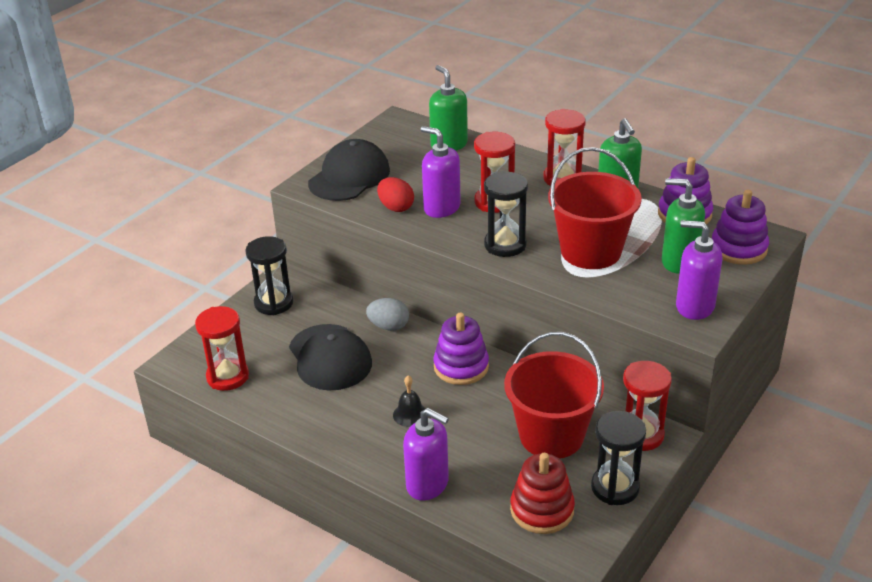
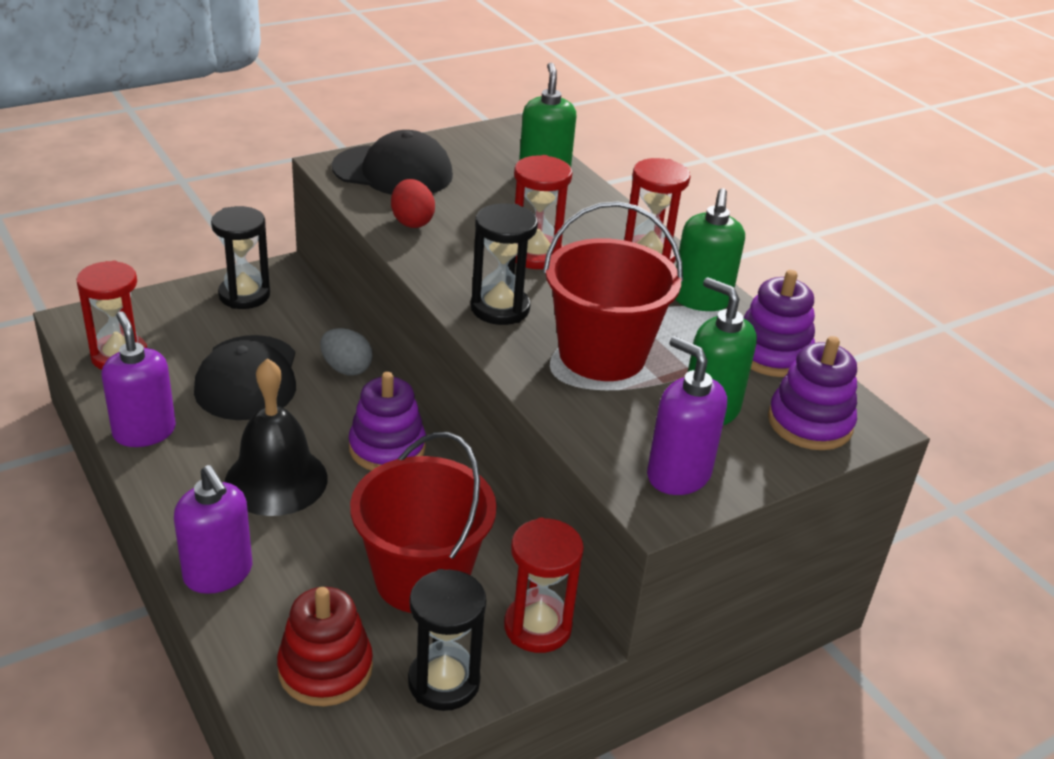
camera: 20 degrees right, 0 degrees up
(349, 177) = (393, 171): black cap -> black cap turned 45 degrees clockwise
(410, 414) = (276, 480): black bell -> black bell, size x2.11
(441, 208) = (465, 240): purple soap dispenser -> purple soap dispenser (144, 432)

